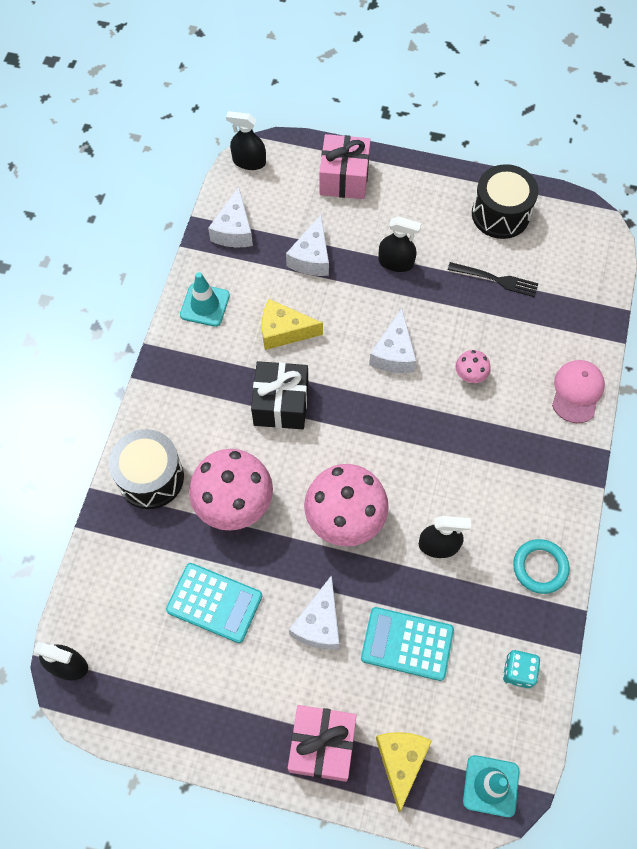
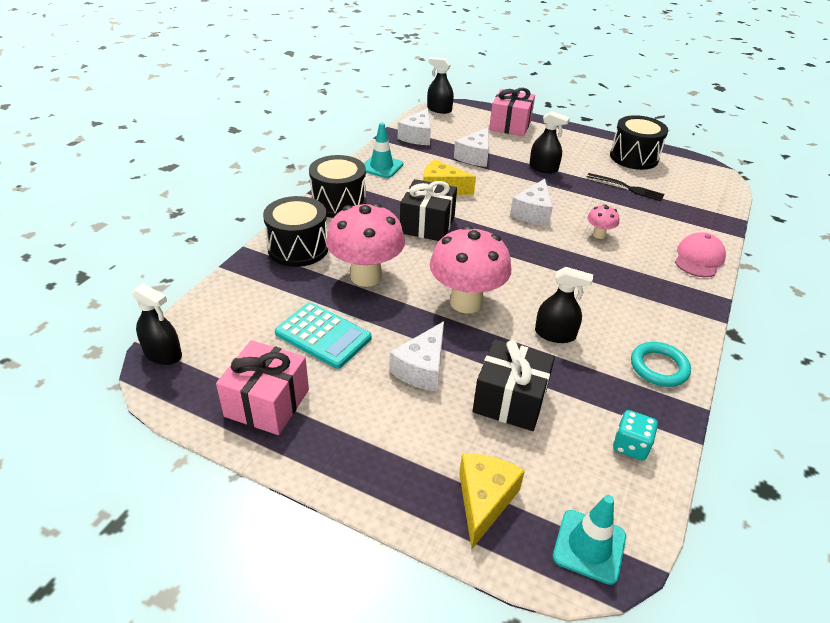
camera: 10 degrees right, 25 degrees down
(173, 387) = (339, 203): none -> black drum
(322, 745) = (397, 468): pink gift -> pink gift (267, 403)
(407, 644) = (510, 400): turquoise calculator -> black gift

